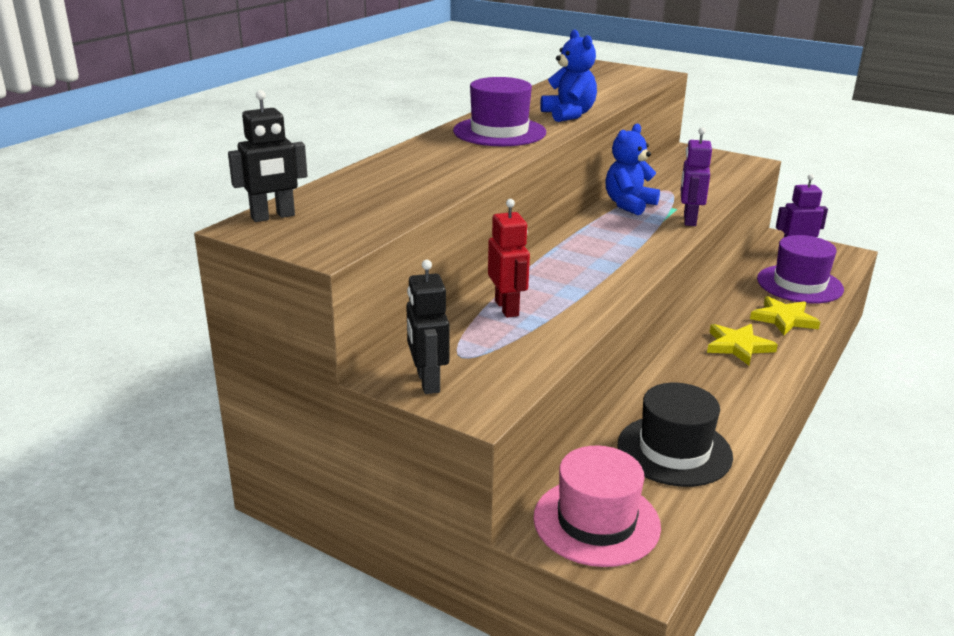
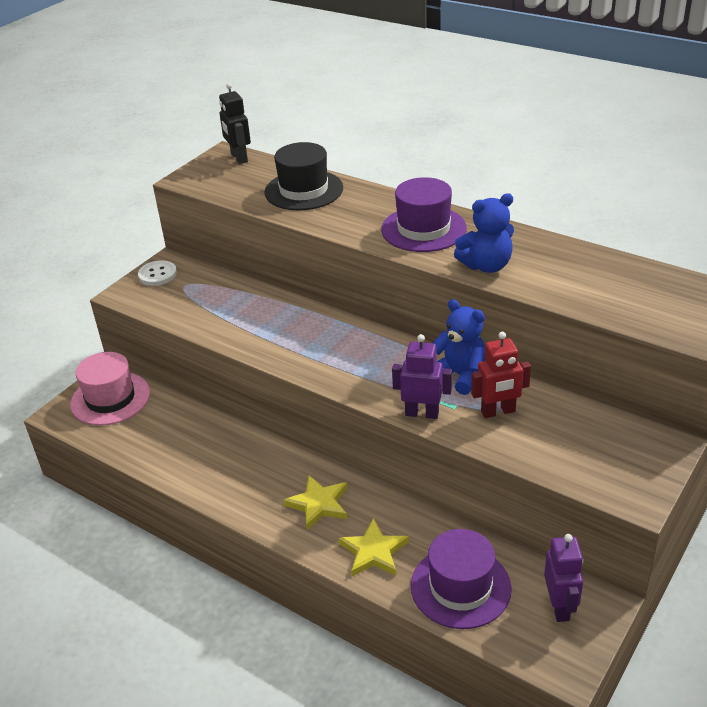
camera: 95 degrees right, 10 degrees up
(427, 382) = (157, 274): black robot -> white button
(507, 308) = (246, 302): red robot -> red robot (498, 412)
(674, 450) = (172, 441): black hat -> black hat (304, 190)

